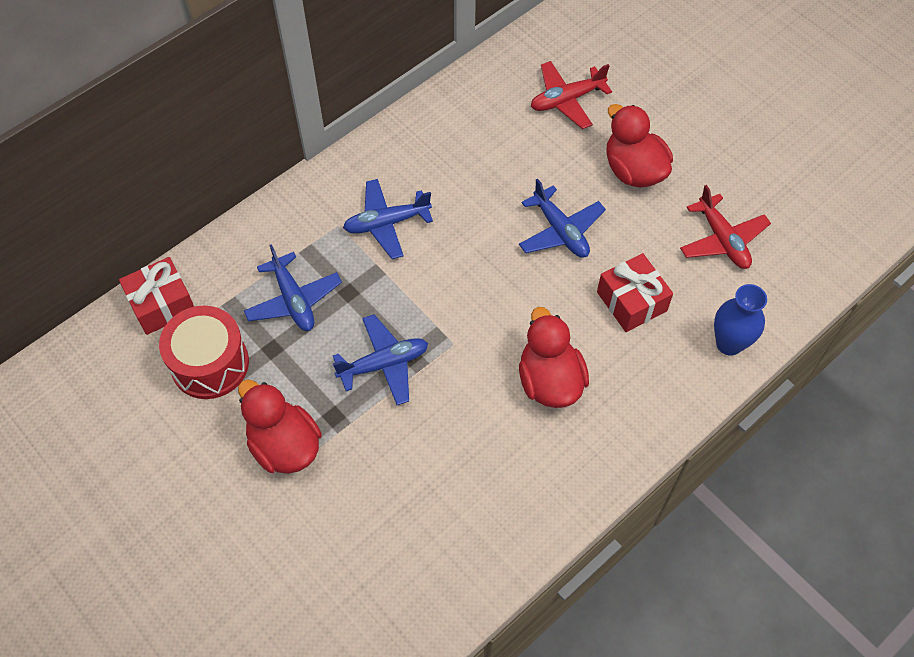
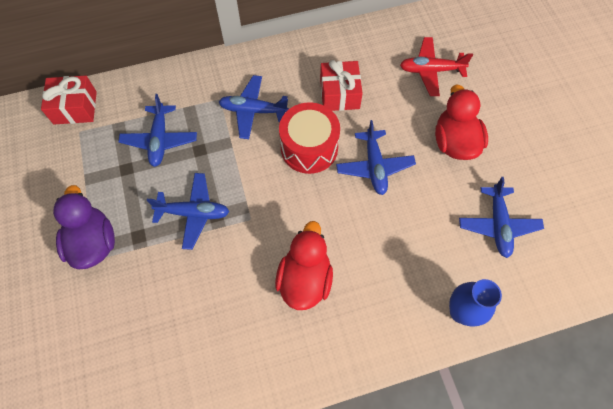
camera: 25 degrees right, 5 degrees up
(210, 364) = (80, 162): red drum -> red drum (309, 148)
(284, 445) = (93, 243): red duck -> purple duck
(631, 301) = (400, 244): red gift -> red gift (339, 94)
(722, 240) = (498, 225): red plane -> blue plane

